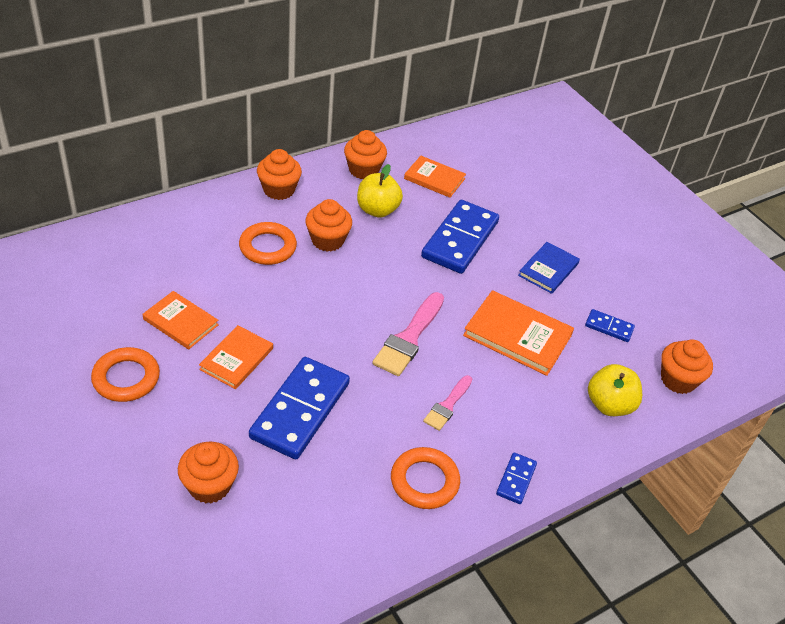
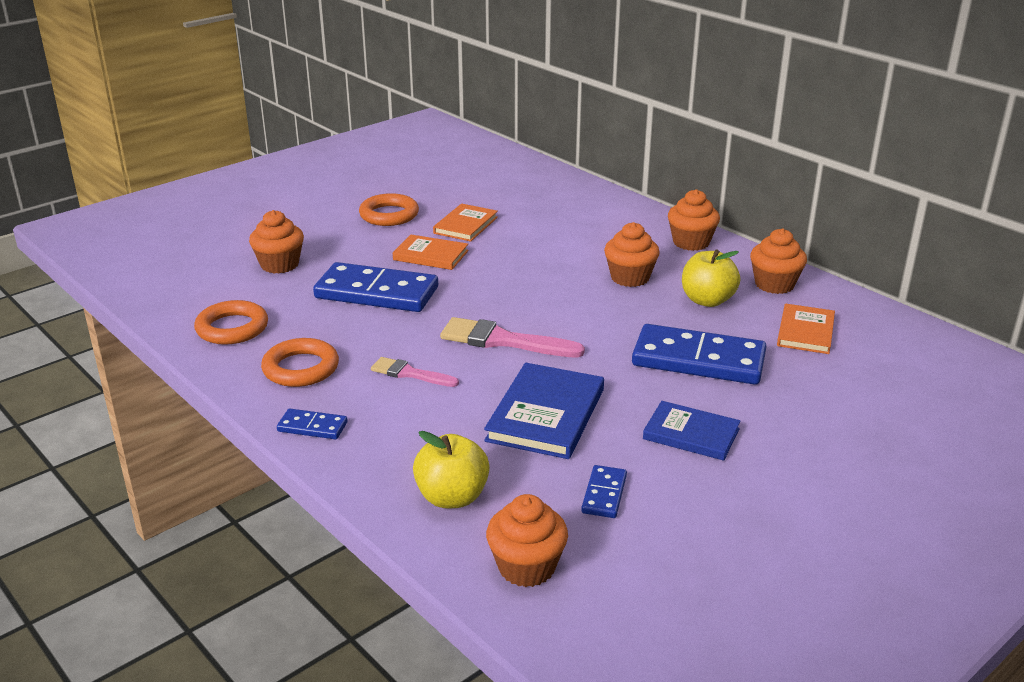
camera: 85 degrees right, 15 degrees down
(267, 247) = (595, 249): orange ring -> orange ring (232, 328)
(517, 335) = (546, 415): orange book -> blue book

